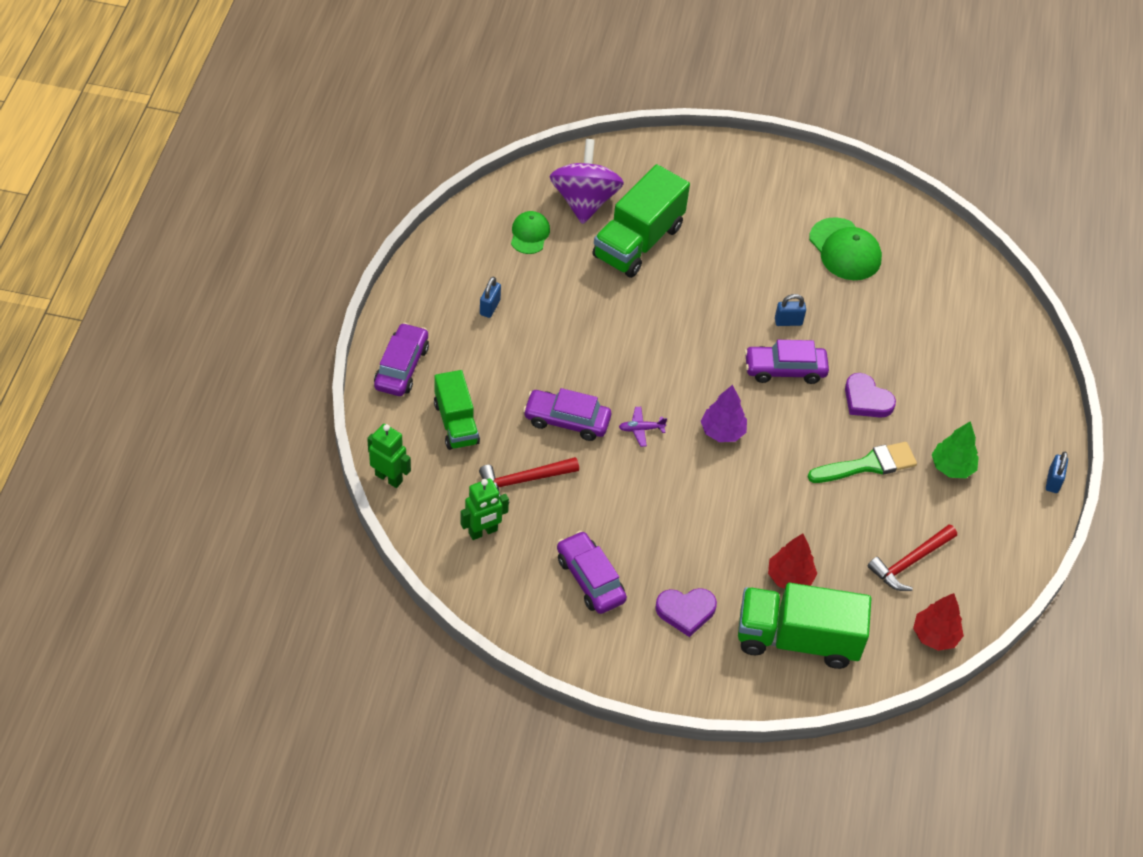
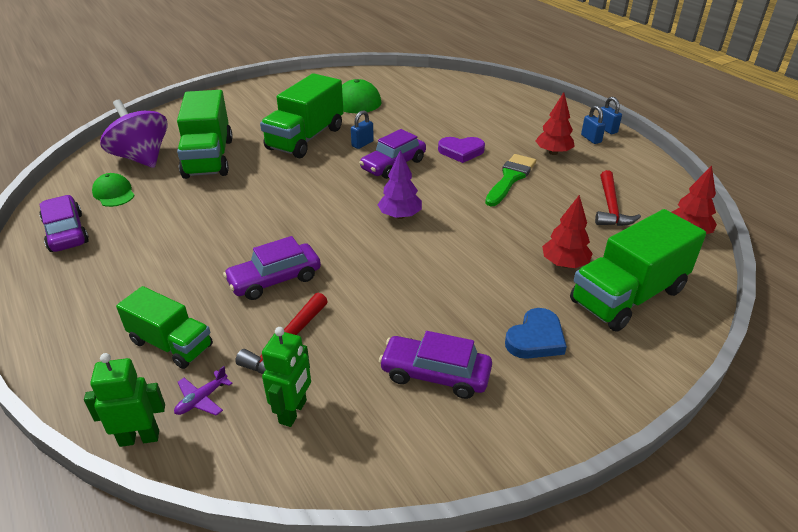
camera: 40 degrees left, 15 degrees down
(402, 367) = (69, 337): purple car -> purple car (66, 232)
(490, 307) = (122, 250): blue padlock -> blue padlock (591, 139)
(641, 429) = (341, 249): purple plane -> purple plane (202, 399)
(686, 611) = (536, 338): purple heart -> blue heart
(745, 276) = (305, 138): none -> green truck
(952, 467) = (553, 152): green tree -> red tree

